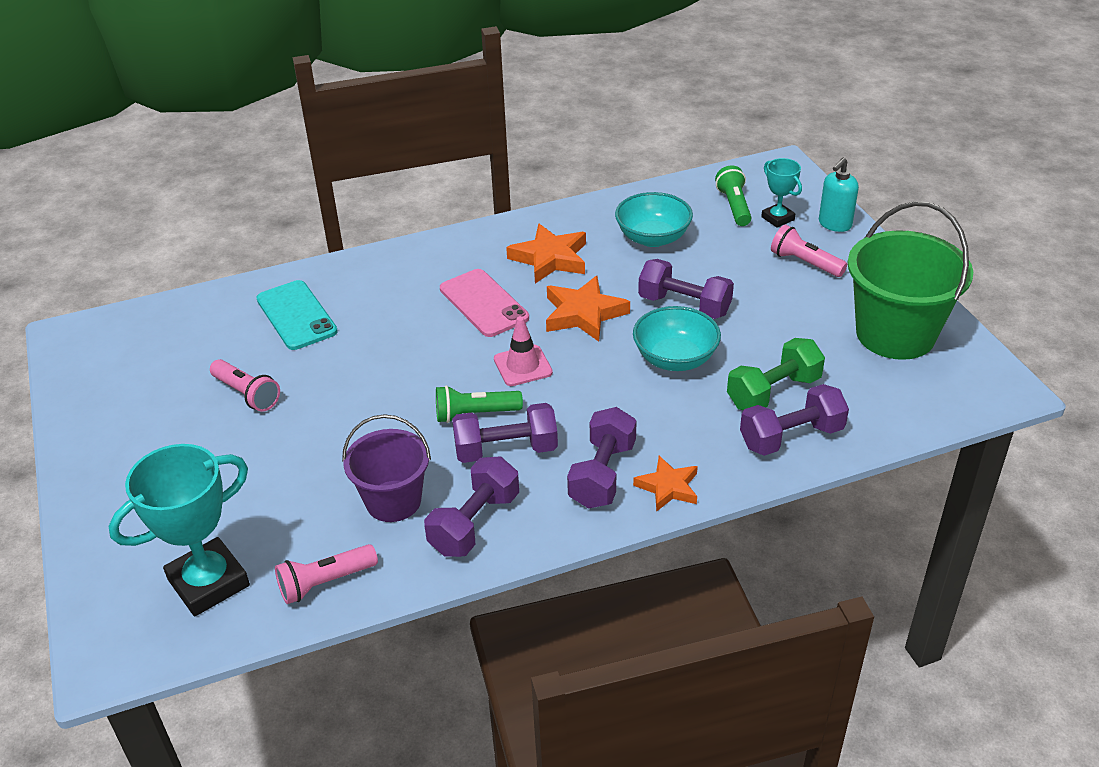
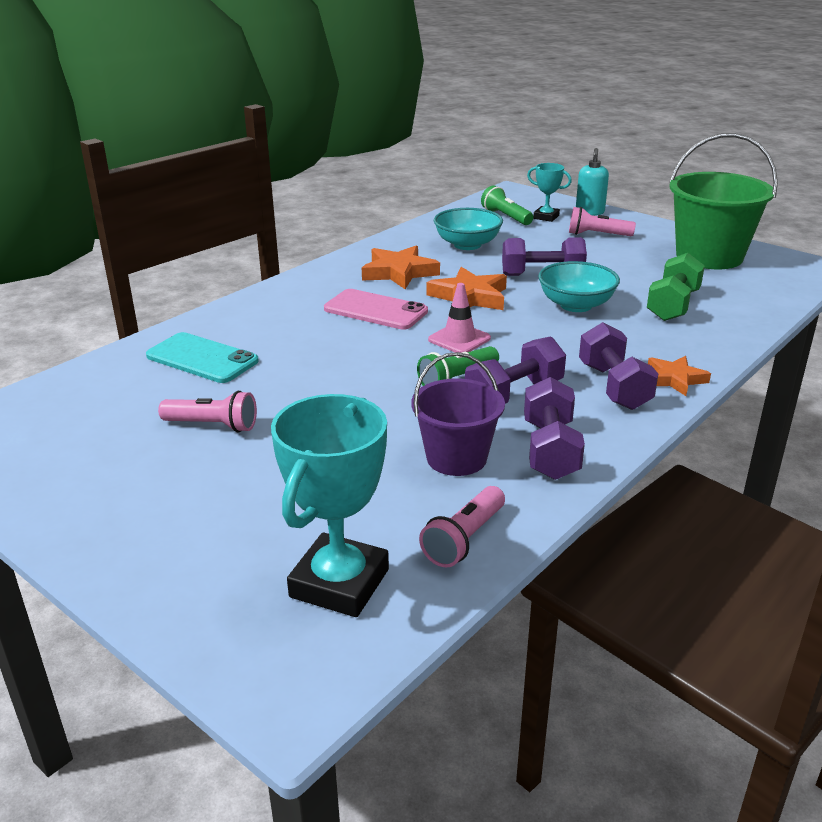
camera: 30 degrees left, 10 degrees down
(791, 437) = (720, 326): purple dumbbell -> none

